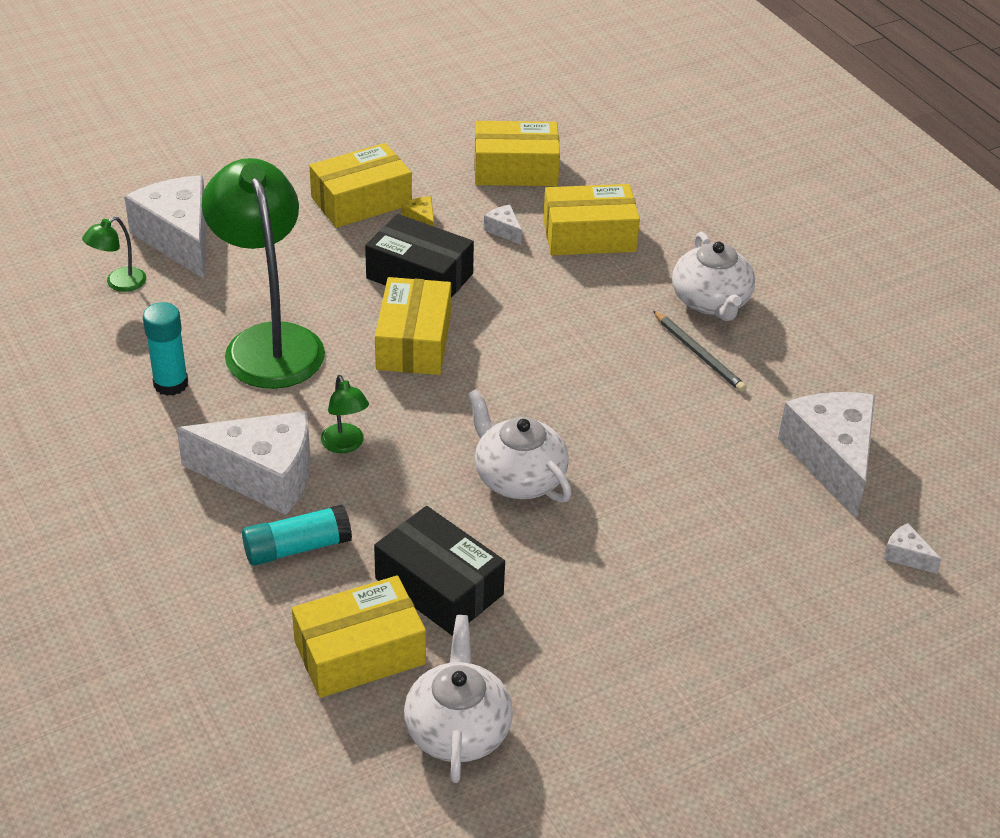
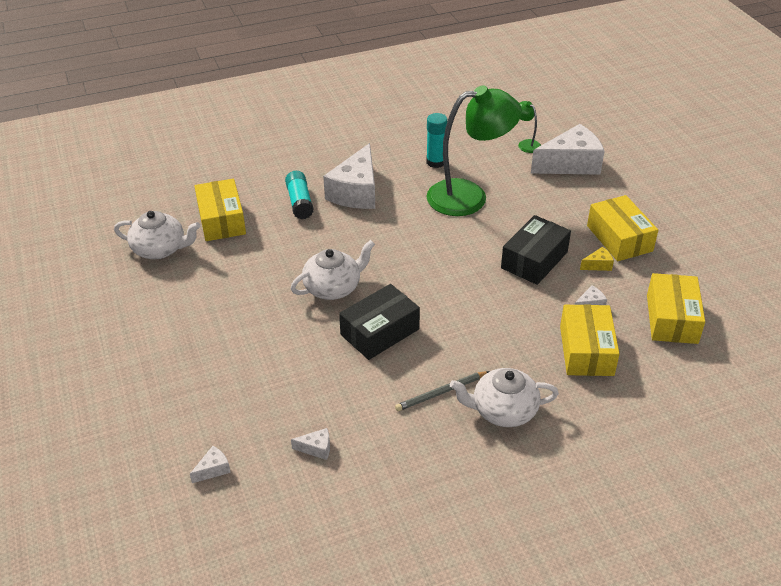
camera: 100 degrees right, 0 degrees up
(345, 445) = (375, 221): green lamp -> none
(414, 342) = (465, 253): yellow box -> none
(439, 586) = (257, 249): black box -> black box (380, 332)
(832, 459) = (316, 448): white cheese -> white cheese, size x0.41

